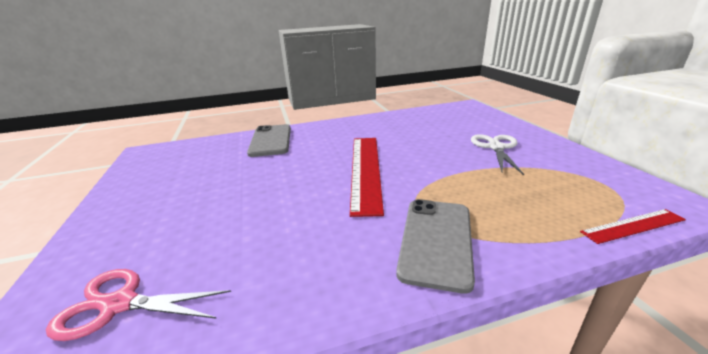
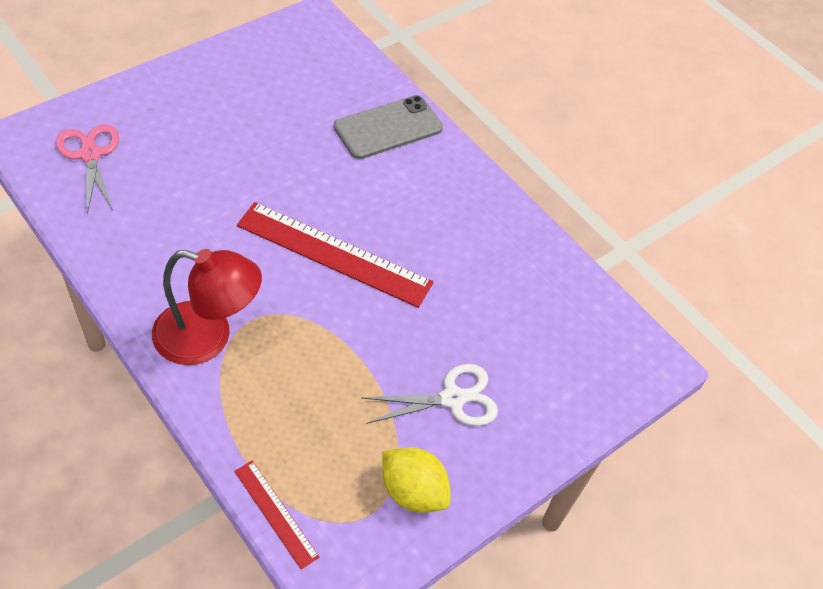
camera: 60 degrees right, 25 degrees up
(366, 170) = (334, 254): red ruler -> red ruler turned 45 degrees clockwise
(436, 240) = (207, 338): grey phone -> red lamp
(576, 167) = (412, 491): none -> yellow lemon

